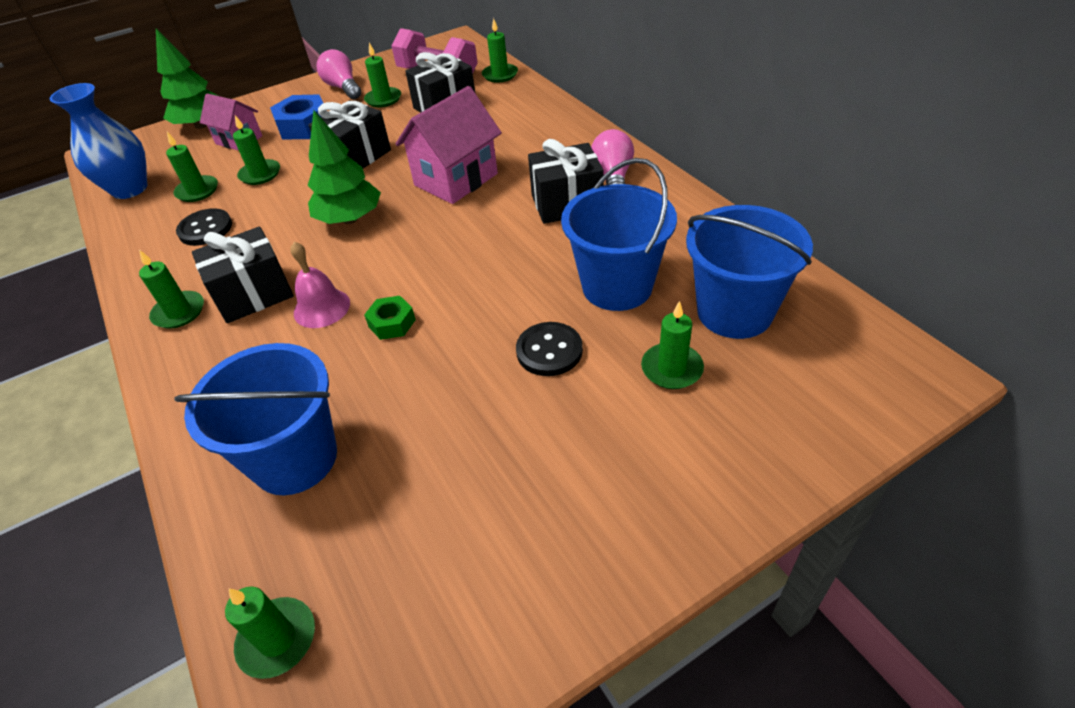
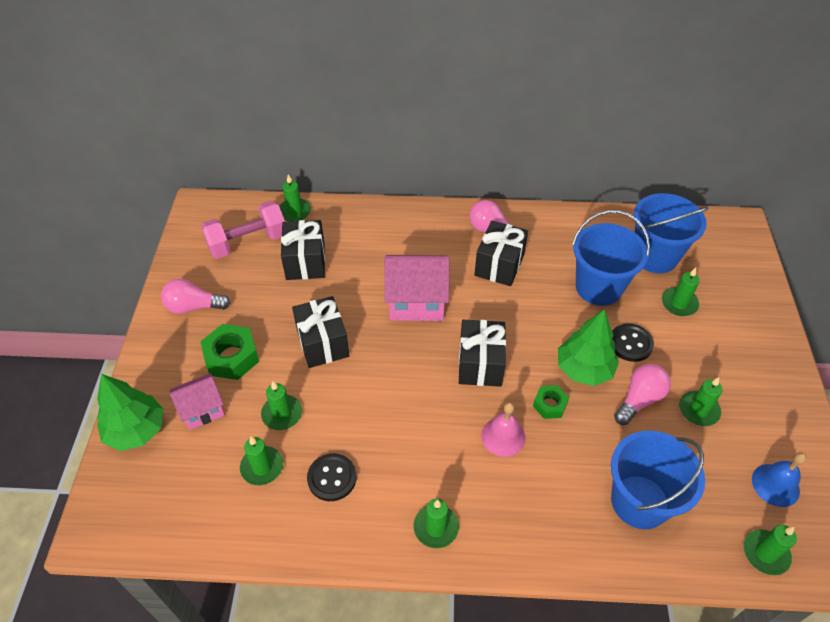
camera: 60 degrees left, 5 degrees up
(130, 189) = (200, 520): blue vase -> none
(253, 294) = (453, 472): black gift -> black gift (480, 364)
(304, 126) = (232, 357): blue nut -> green nut
(350, 219) = (408, 381): green tree -> green tree (584, 369)
(383, 99) = (248, 291): green candle -> green candle (698, 410)
(413, 610) = (775, 485): none -> blue bell
(456, 179) = (416, 302): pink house -> pink house turned 75 degrees counterclockwise
(460, 395) = (639, 400): none -> pink light bulb

